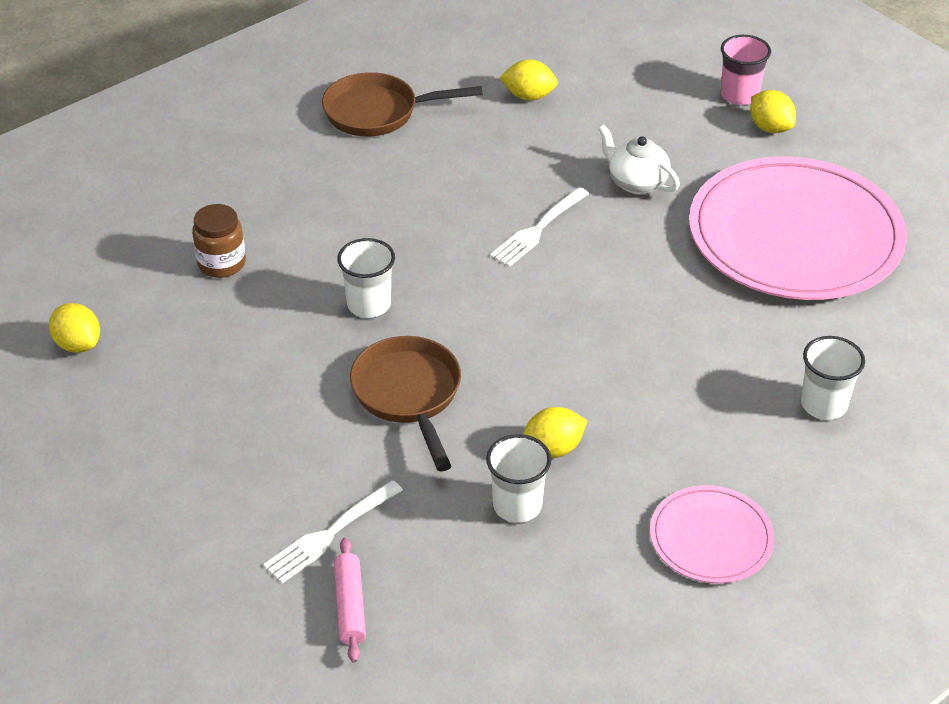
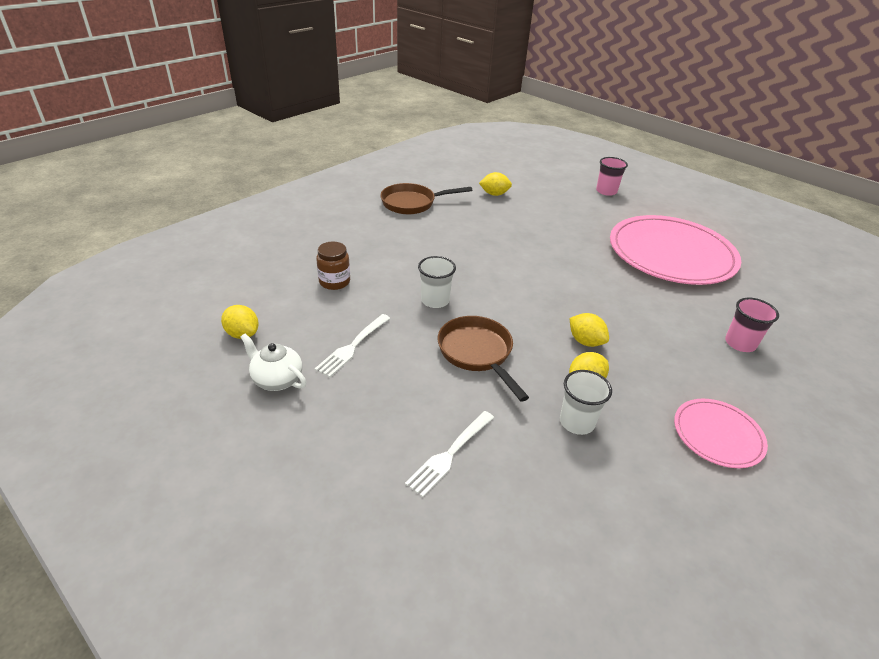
camera: 10 degrees left, 5 degrees down
(349, 606) = (480, 511): pink rolling pin -> none
(538, 229) = (524, 256): white fork -> white fork (353, 346)
(636, 182) = (570, 231): white teapot -> white teapot (277, 379)
(770, 128) = (630, 205): yellow lemon -> yellow lemon (585, 341)
(824, 404) = (740, 343): white cup -> pink cup

